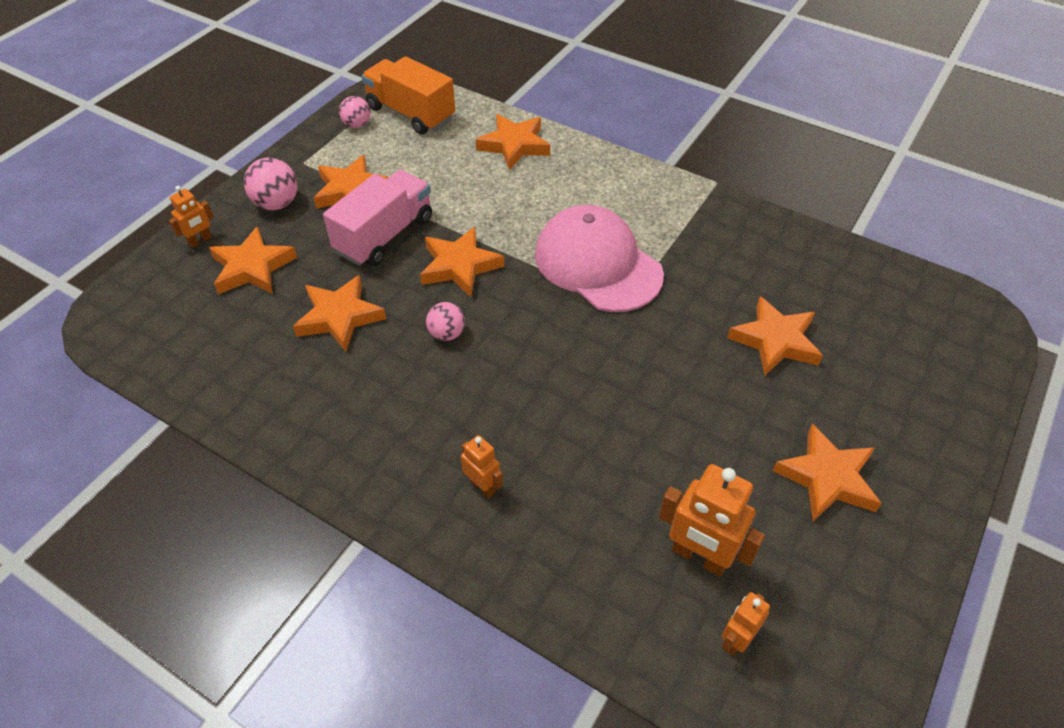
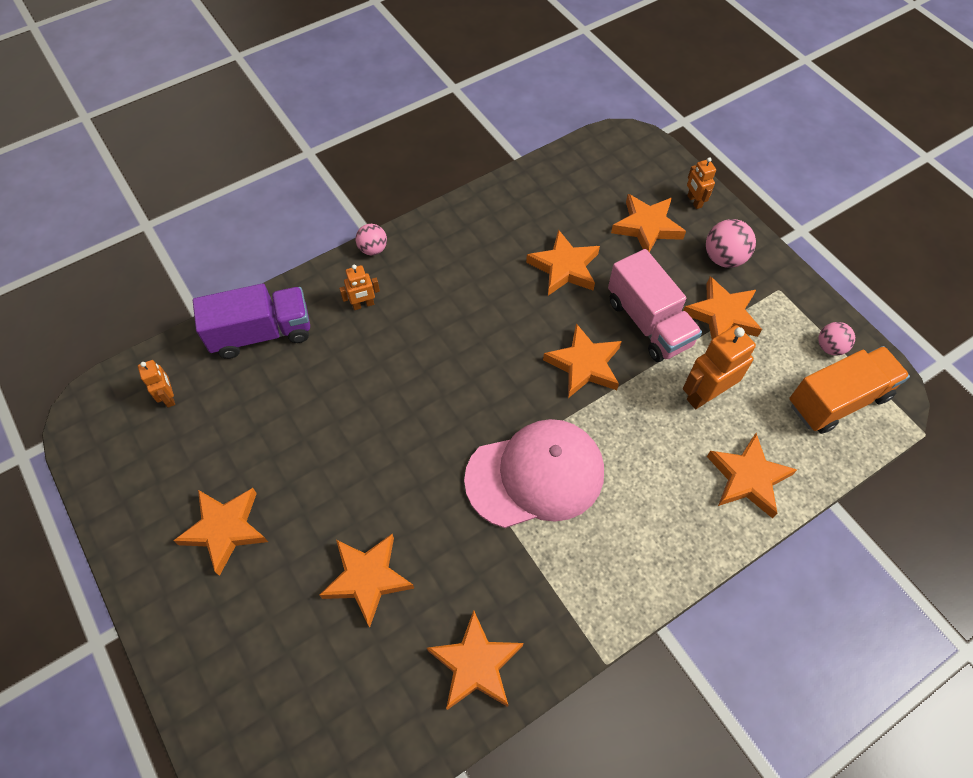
camera: 115 degrees right, 10 degrees up
(447, 334) = (511, 330): pink ball -> pink ball (373, 249)
(584, 581) = (261, 333): none -> purple truck
(699, 557) = (231, 406): orange robot -> orange robot (705, 394)
(779, 248) = (476, 664): none -> orange star

